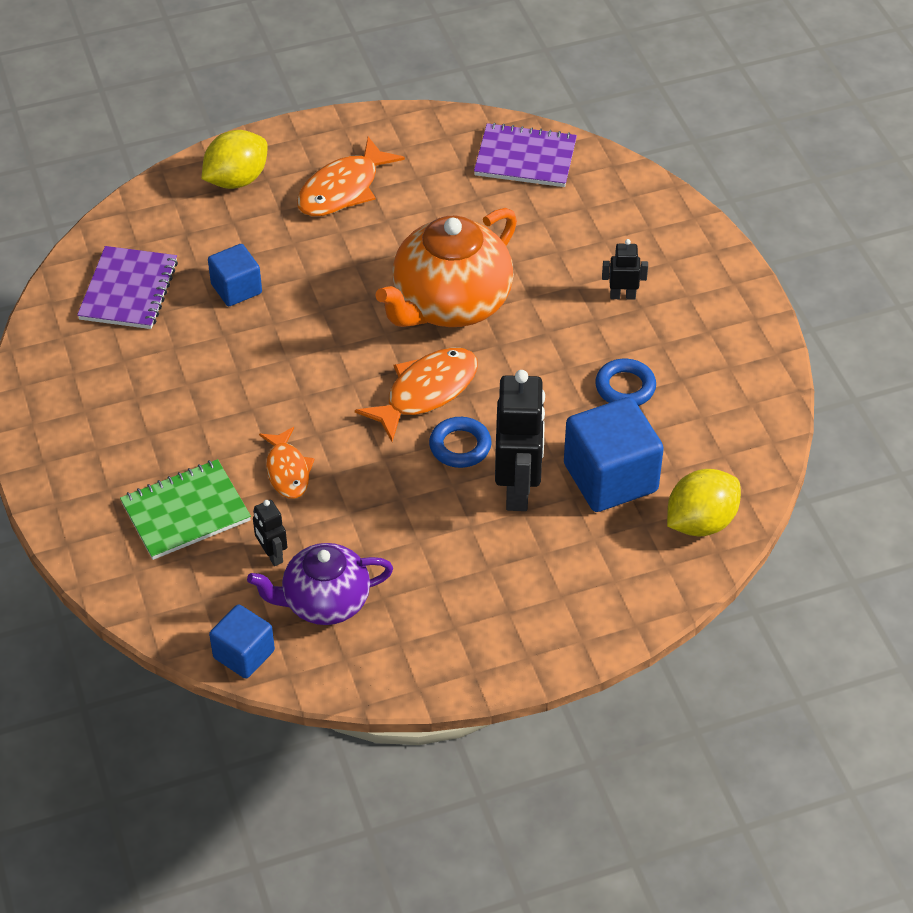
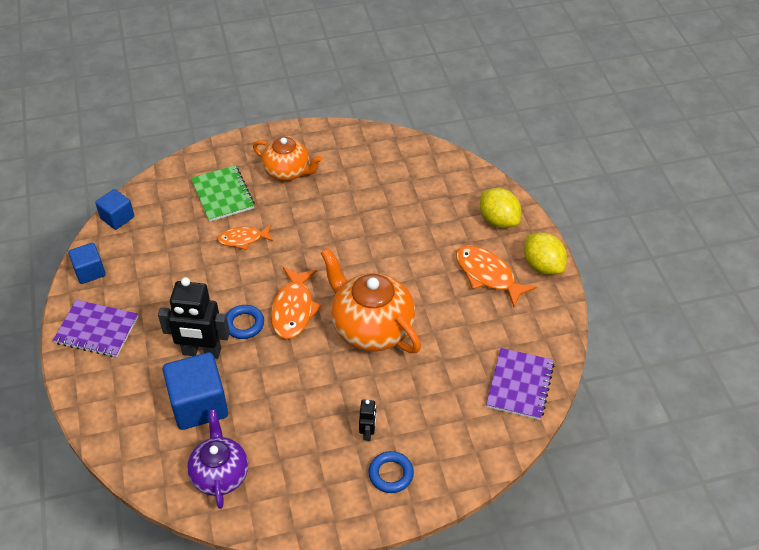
camera: 95 degrees right, 0 degrees up
(129, 290) = (401, 170): purple notebook -> purple notebook (96, 330)
(130, 431) = (288, 172): none -> orange teapot
(236, 289) = (397, 219): blue cube -> blue cube (89, 271)
(272, 555) = (182, 231): black robot -> none
(324, 602) = (142, 253): purple teapot -> purple teapot (220, 474)
(426, 392) = (293, 309): orange fish -> orange fish turned 45 degrees clockwise
(625, 387) = (278, 423): blue ring -> blue ring (391, 474)
(700, 522) = (148, 453): yellow lemon -> yellow lemon (542, 266)

